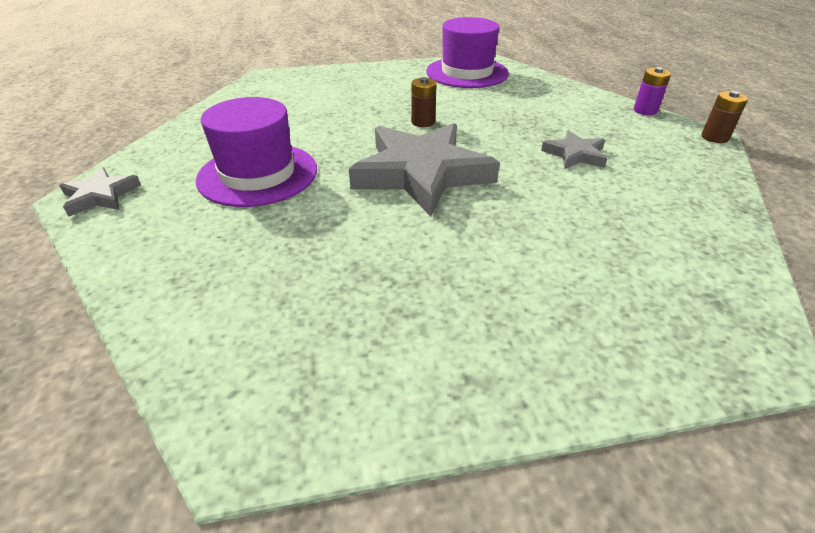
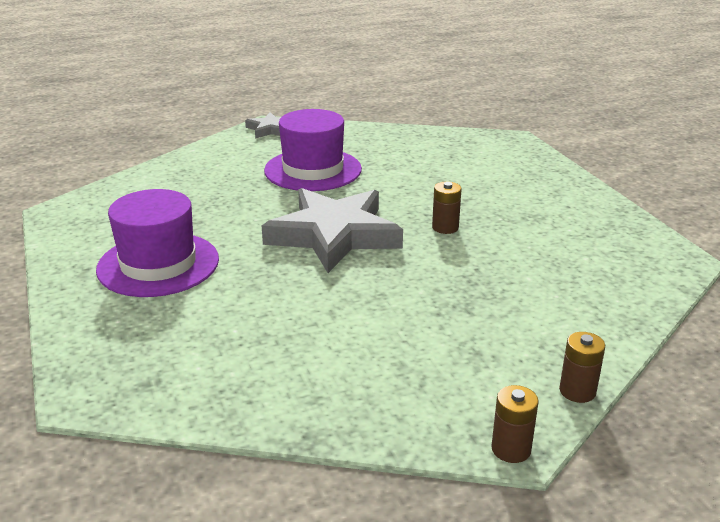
camera: 80 degrees right, 10 degrees down
(467, 72) = (617, 245): purple hat -> purple hat (158, 264)
(575, 154) = (405, 321): grey star -> none
(645, 111) = (577, 391): purple battery -> brown battery

